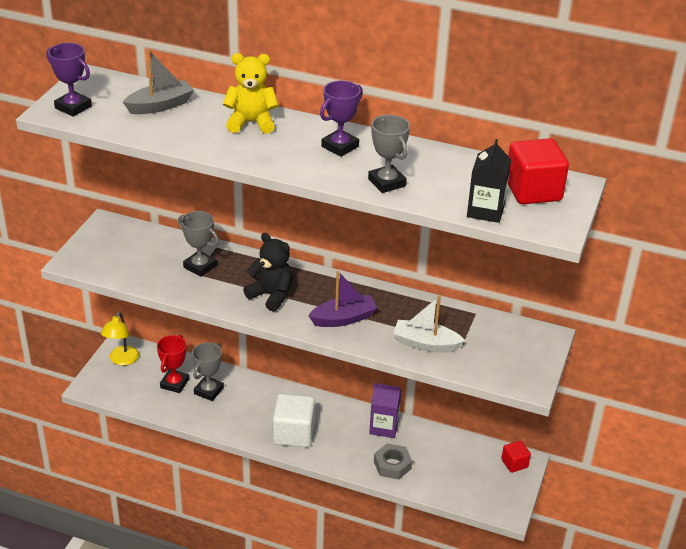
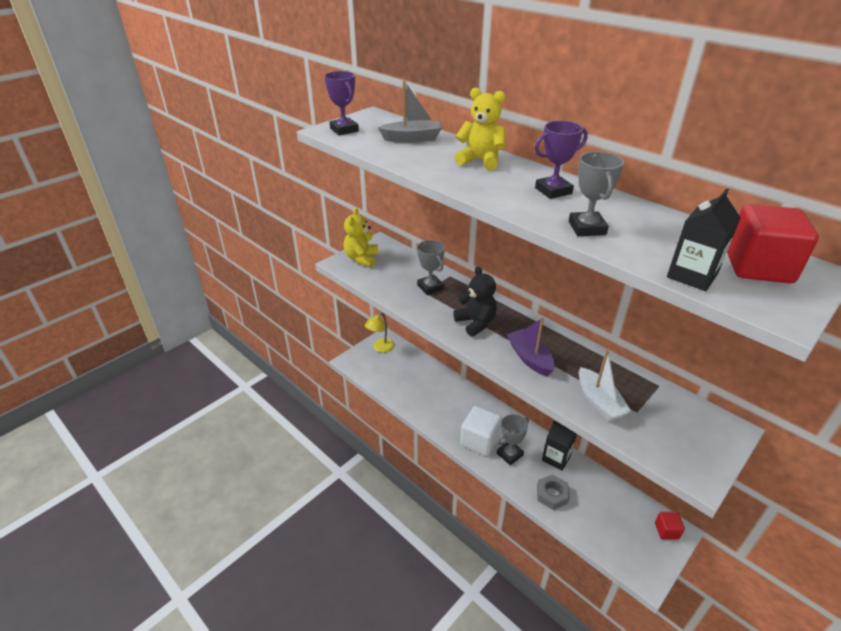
camera: 25 degrees right, 0 degrees up
(96, 250) = (361, 258): none -> yellow teddy bear
(174, 383) = (408, 375): red trophy -> none
(208, 391) = (430, 387): grey trophy -> grey trophy (509, 454)
(343, 319) = (530, 358): purple boat -> purple boat turned 120 degrees counterclockwise
(384, 427) = (556, 458): purple carton -> black carton
(425, 344) = (599, 402): white boat -> white boat turned 150 degrees counterclockwise

